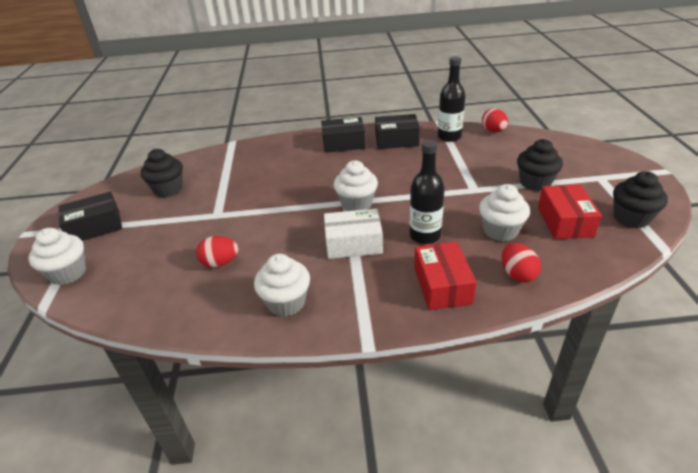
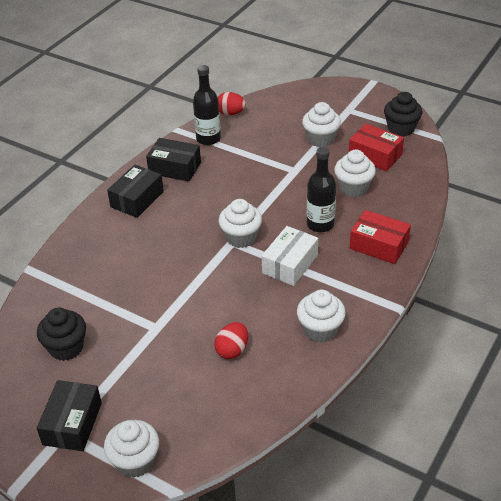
camera: 55 degrees left, 5 degrees up
(396, 140) = (175, 168): black box -> black box turned 75 degrees clockwise
(517, 274) = (401, 207): red egg -> none
(535, 183) = (320, 139): black cupcake -> white cupcake

